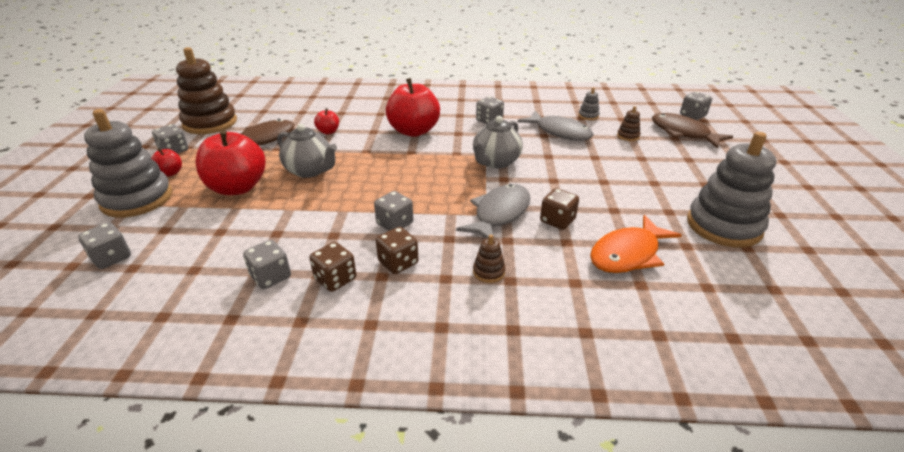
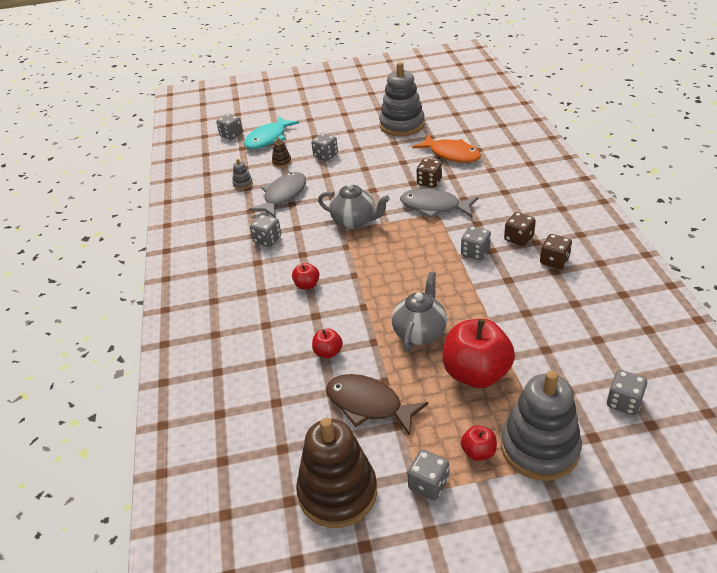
camera: 100 degrees left, 5 degrees up
(271, 277) = (574, 293): grey dice -> grey dice (325, 155)
(414, 131) = (307, 285): red apple -> red apple, size x0.46
(488, 272) = (502, 200): brown stacking toy -> none
(683, 133) = (268, 139): brown fish -> turquoise fish

